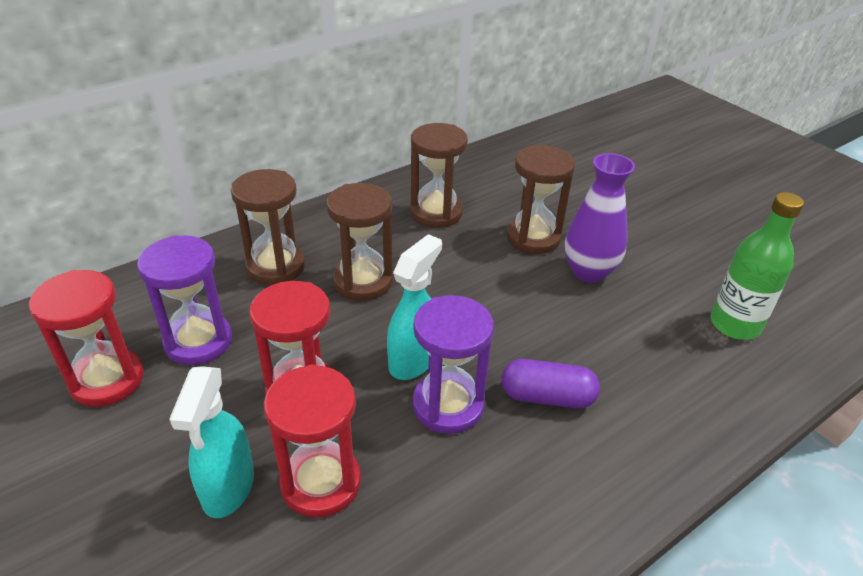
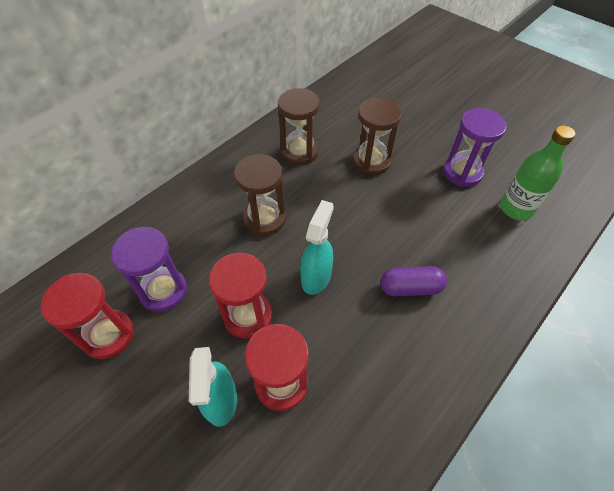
camera: 10 degrees left, 15 degrees up
(275, 266) = (199, 218): brown hourglass -> none
(448, 405) = (348, 307): purple hourglass -> purple hourglass (462, 172)
(589, 272) = (414, 183): purple vase -> none

